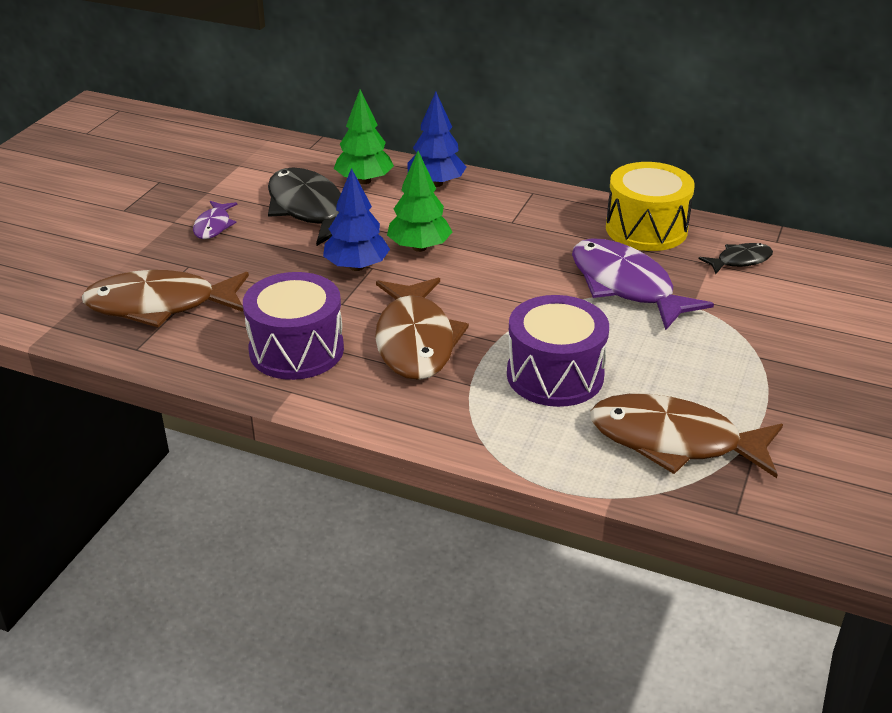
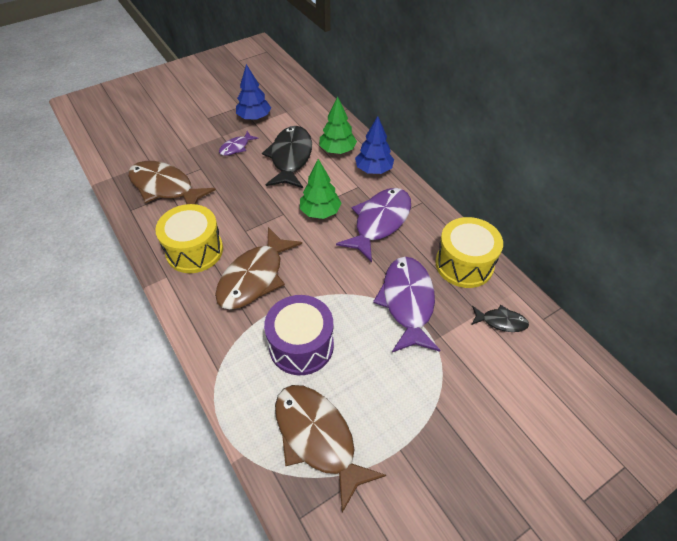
camera: 35 degrees right, 15 degrees up
(296, 350) = (194, 250): purple drum -> yellow drum
(357, 266) = (276, 209): blue tree -> blue tree (254, 118)
(506, 229) = (379, 222): none -> purple fish

